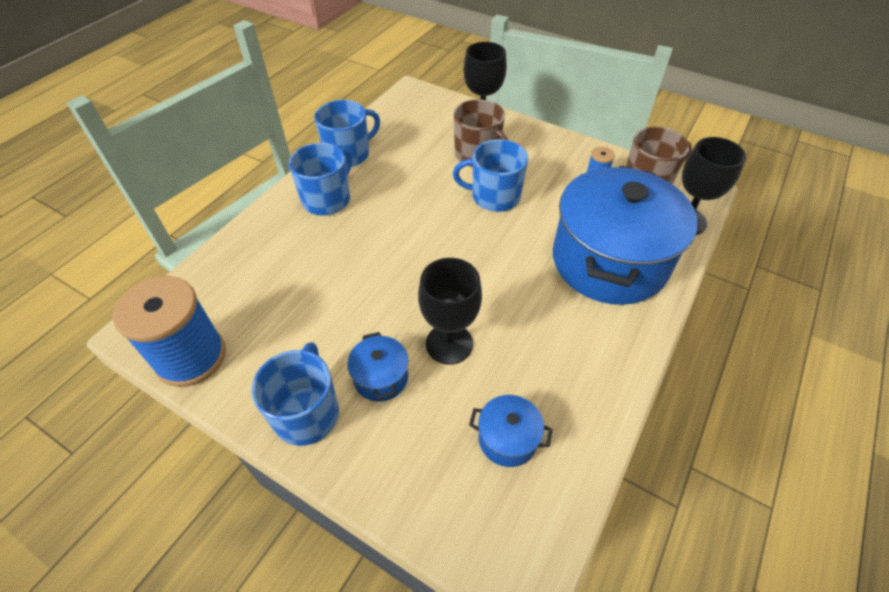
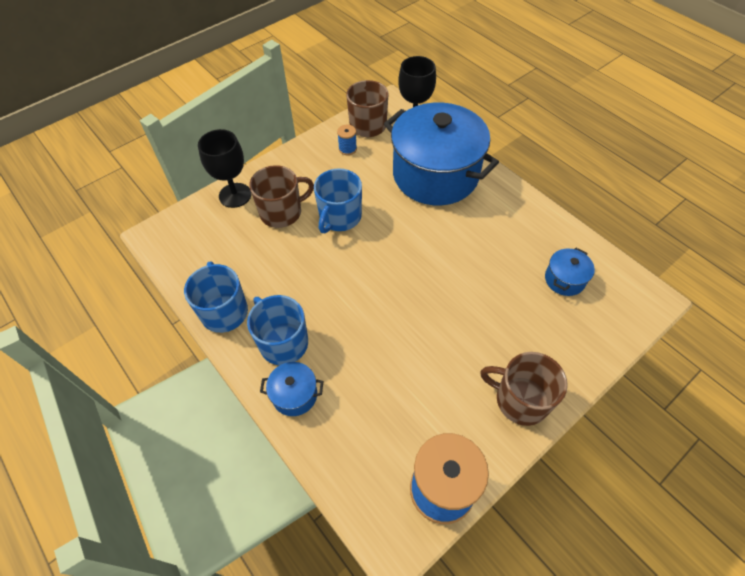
camera: 70 degrees left, 5 degrees up
(307, 413) = (520, 400): blue mug -> brown mug
(381, 377) = (500, 342): blue pot -> blue pot (294, 395)
(449, 344) = (481, 290): black goblet -> none

